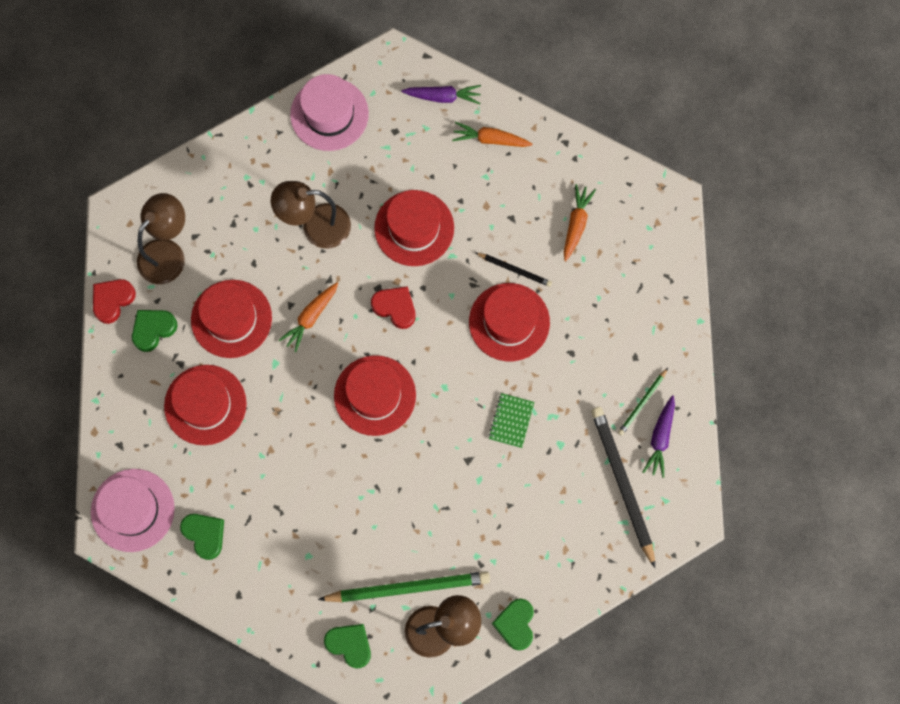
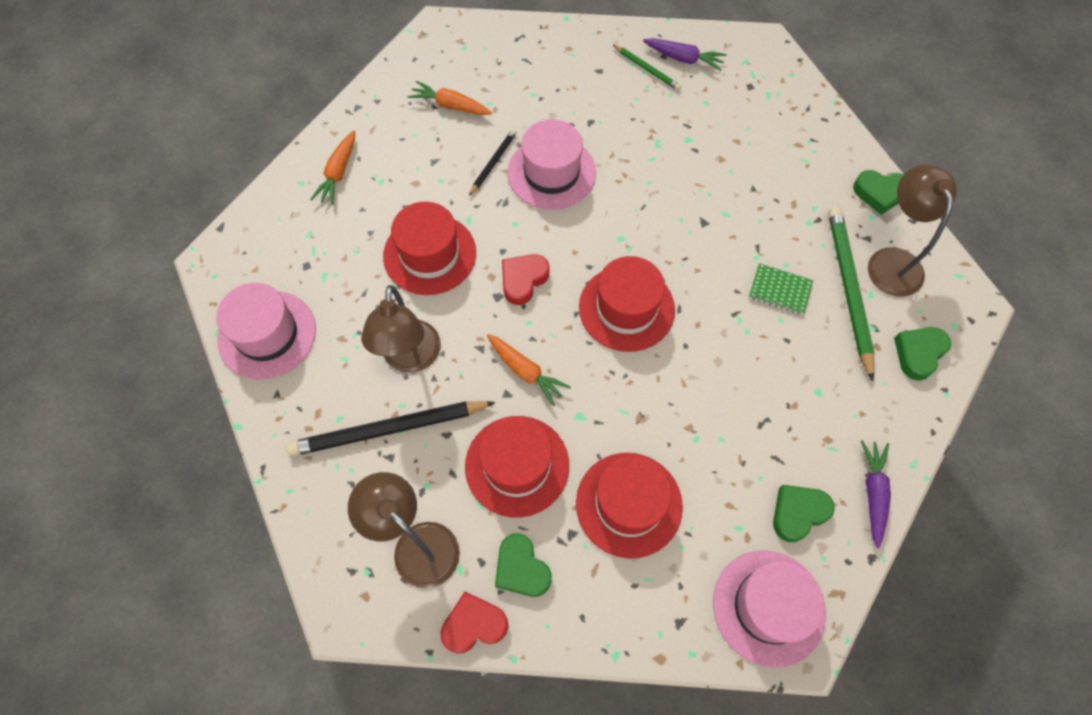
camera: 85 degrees left, 10 degrees down
(113, 300) = (474, 625): red heart -> red heart turned 120 degrees clockwise
(443, 97) = (276, 214): purple carrot -> purple carrot (873, 492)
(509, 322) = (551, 172): red hat -> pink hat
(511, 421) = (661, 179): green notebook -> green notebook (780, 290)
(623, 484) = (730, 92): black pencil -> black pencil (389, 429)

